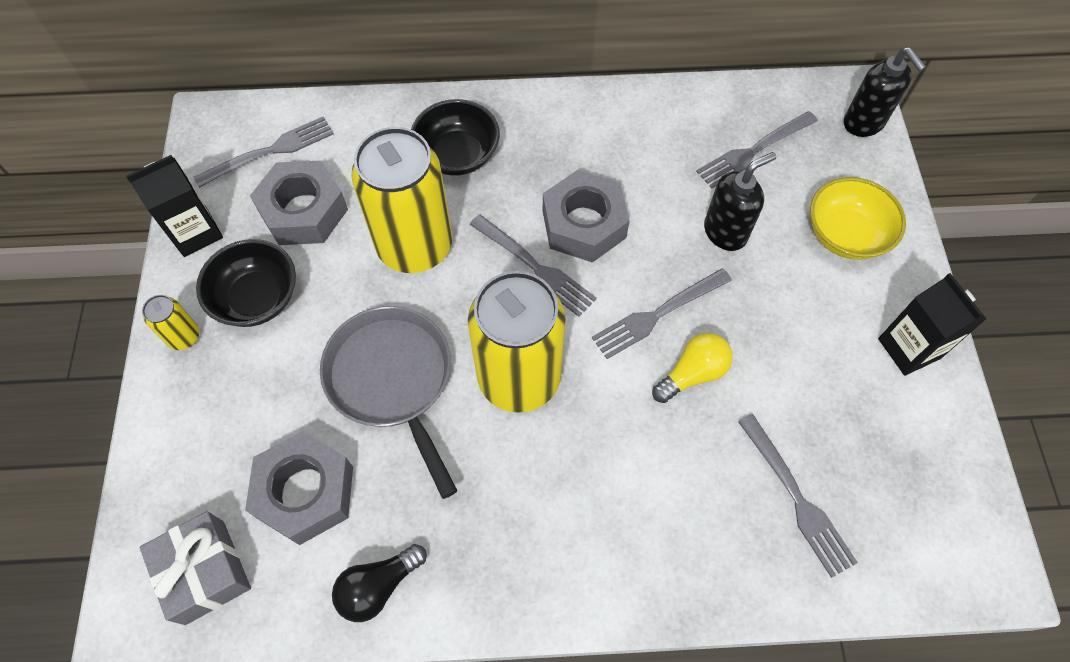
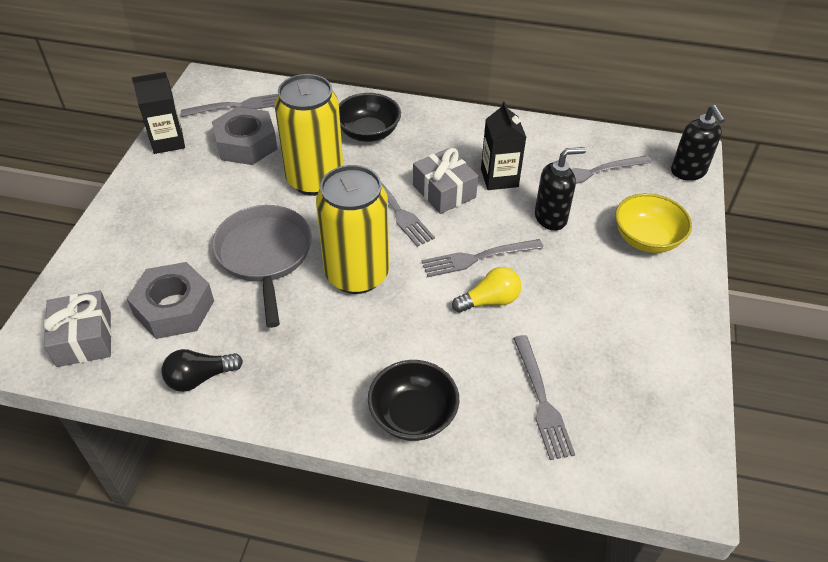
camera: 15 degrees right, 15 degrees down
(184, 337) = (133, 199): yellow can -> none
(257, 298) = (192, 187): black bowl -> black bowl (413, 415)
(584, 224) = (444, 191): grey nut -> grey gift
(909, 348) = (672, 323): black carton -> black carton (499, 178)

